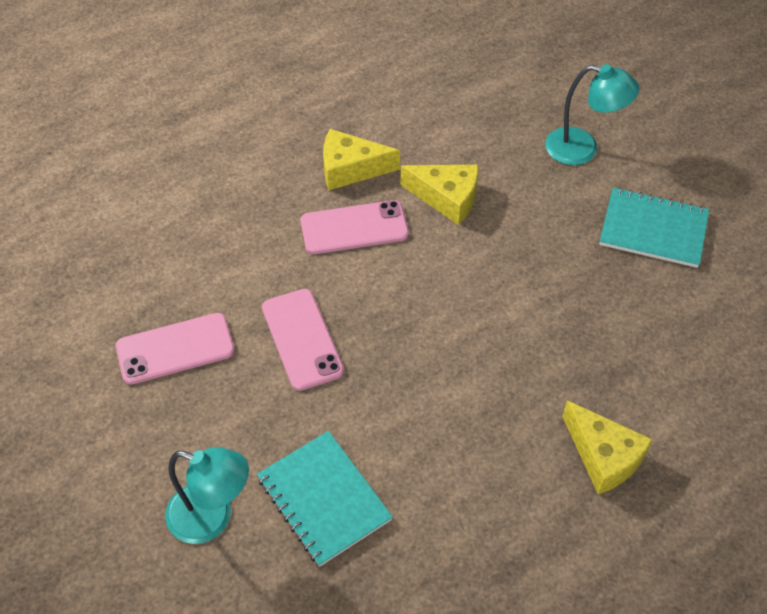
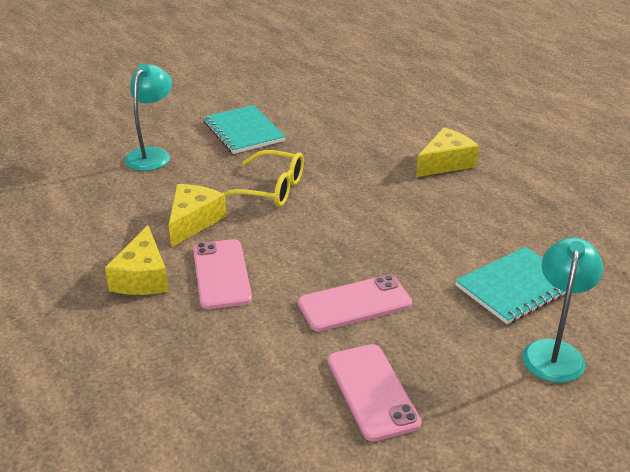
camera: 90 degrees left, 20 degrees down
(517, 261) = (269, 189): none -> yellow glasses
(653, 229) = (243, 131): turquoise notebook -> turquoise notebook turned 45 degrees counterclockwise

